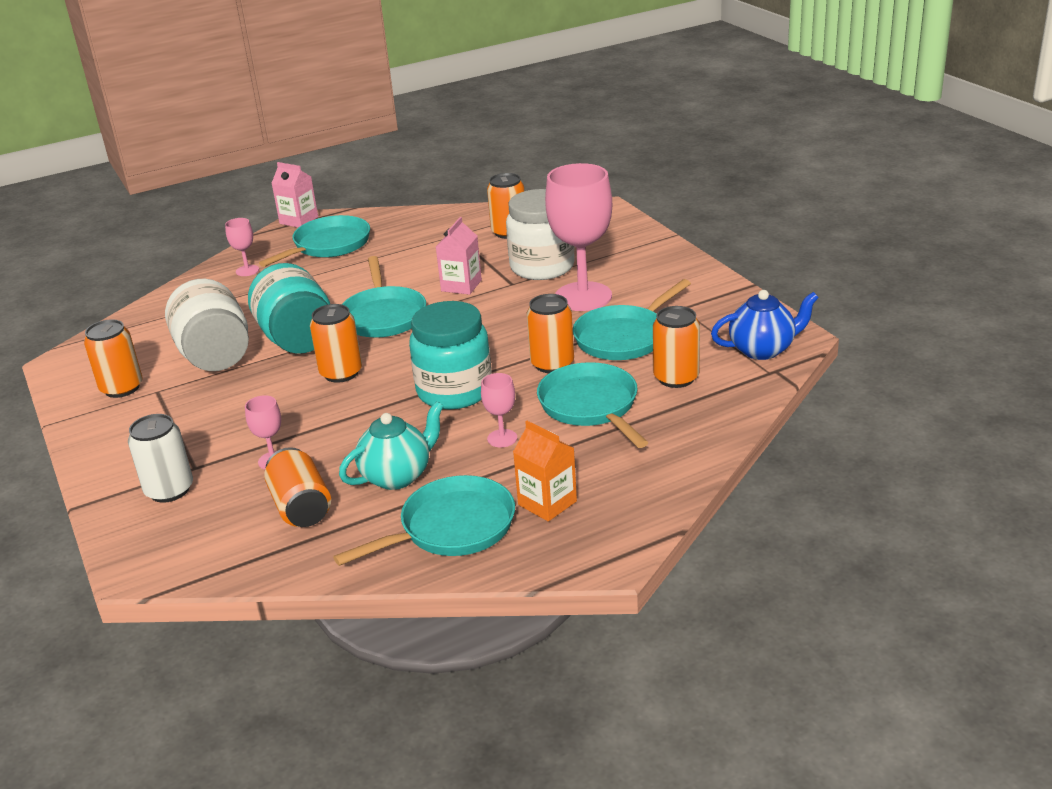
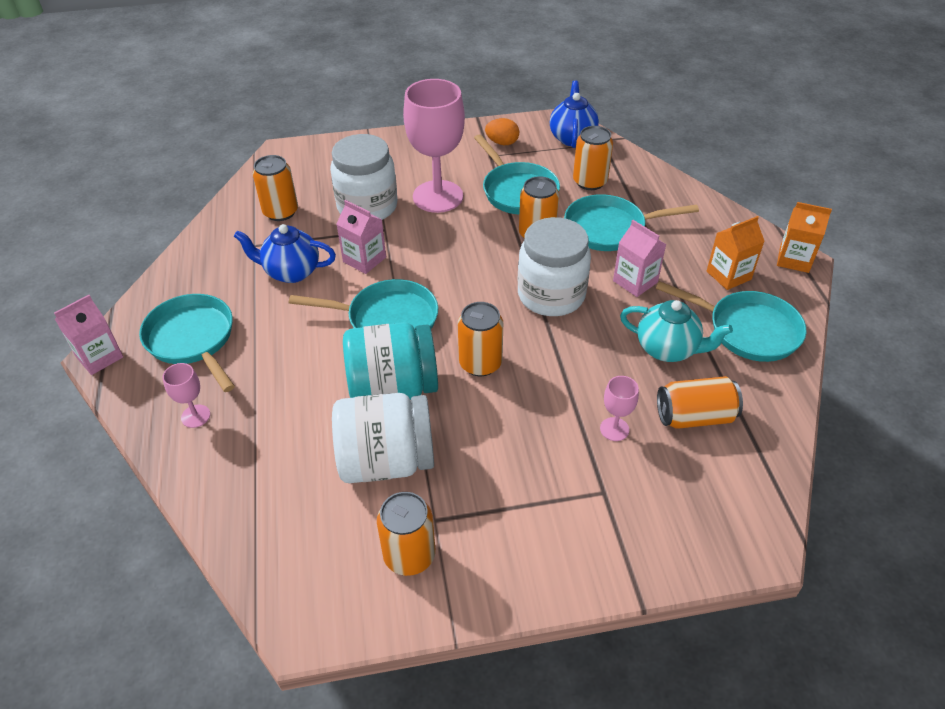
camera: 75 degrees left, 15 degrees up
(169, 490) = (637, 515): white can -> none
(397, 476) = (667, 349): turquoise teapot -> turquoise teapot turned 135 degrees clockwise
(427, 259) = (291, 272): none -> blue teapot
(451, 528) = (747, 330): turquoise pan -> turquoise pan turned 135 degrees clockwise
(454, 391) = (551, 295): turquoise jar -> white jar
(502, 438) = (635, 281): pink goblet -> pink carton
(609, 553) = (794, 259): none -> orange carton
(713, 309) = (502, 143): none -> orange egg

